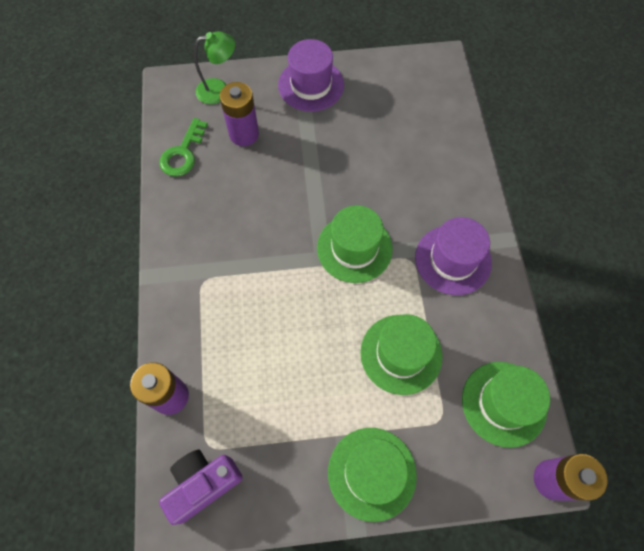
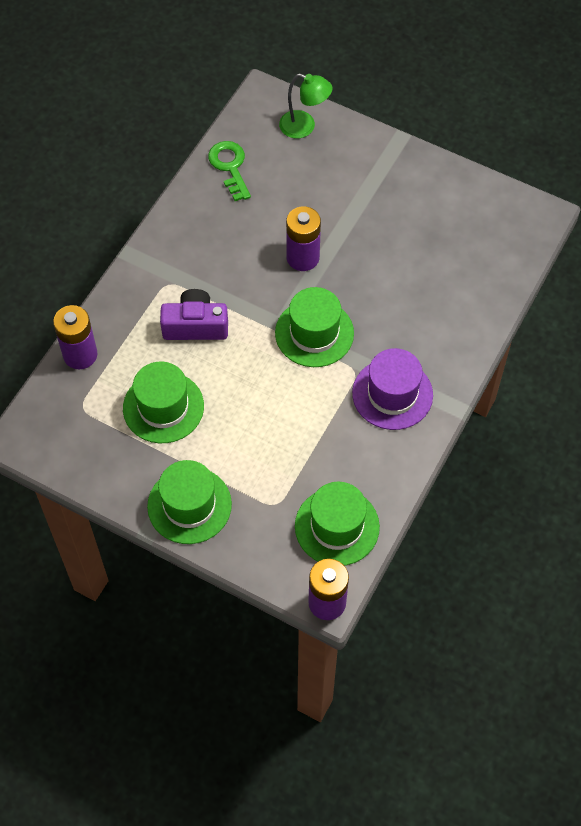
camera: 35 degrees right, 5 degrees down
(183, 153) = (230, 167): green key -> green key turned 105 degrees clockwise
(203, 484) = (59, 430): purple camera -> purple camera (195, 326)
(244, 134) = (295, 180): purple battery -> purple battery (303, 257)
(311, 85) = (392, 169): purple hat -> none
(401, 354) = (284, 438): green hat -> green hat (163, 407)

